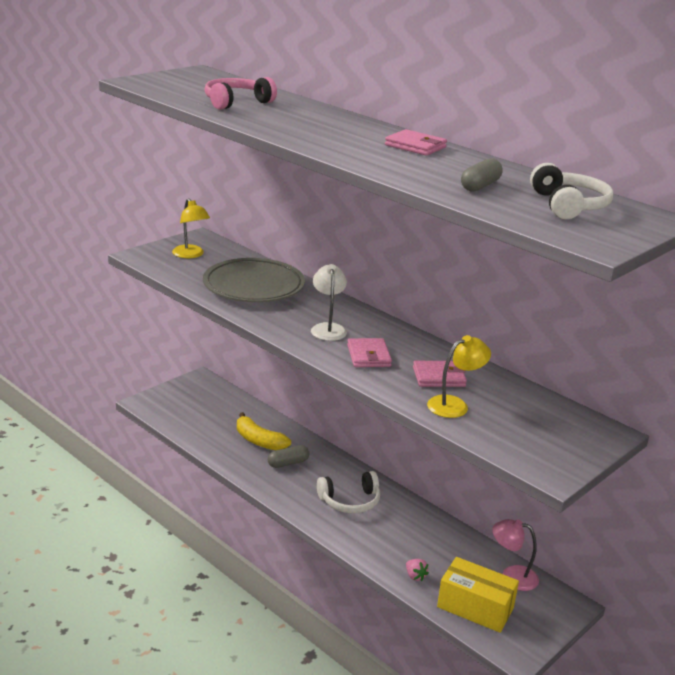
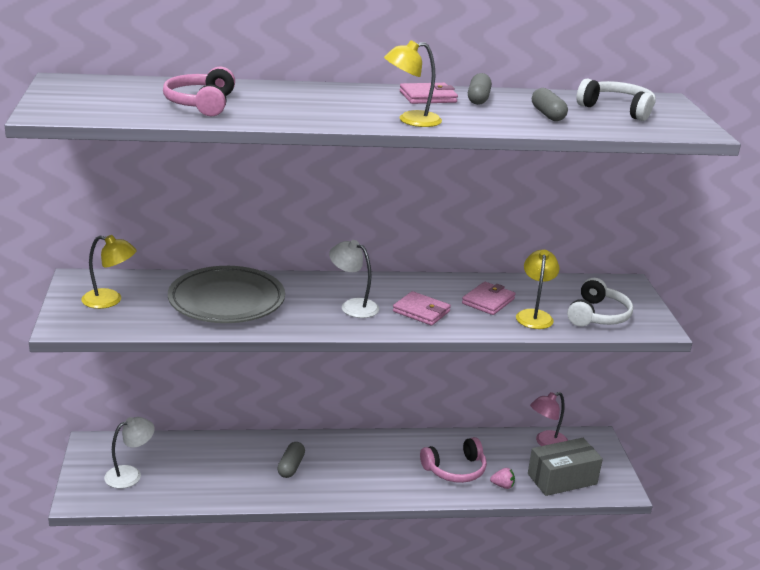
camera: 50 degrees left, 0 degrees up
(191, 407) = (130, 474): none -> white lamp
(259, 441) = (238, 464): yellow banana -> none
(346, 152) = (411, 120): none -> yellow lamp
(350, 501) = (381, 464): white headphones -> white headphones (597, 315)
(398, 541) = (455, 470): none -> pink headphones
(456, 160) = (478, 99): none -> grey capsule
(475, 607) = (562, 479): yellow box -> grey box

